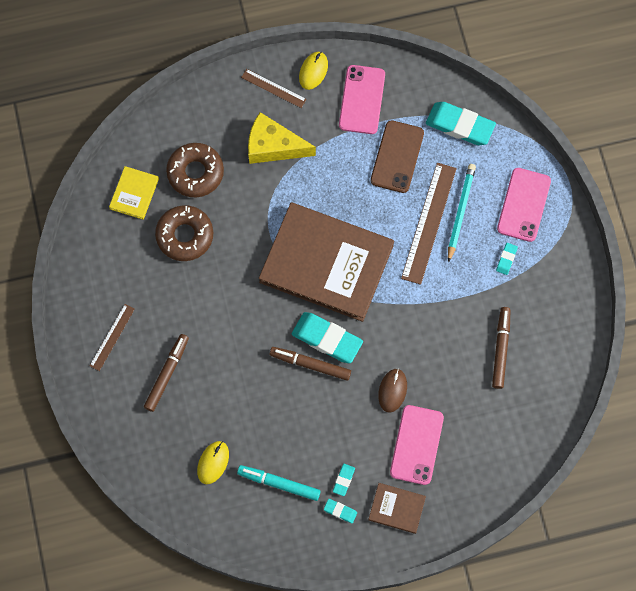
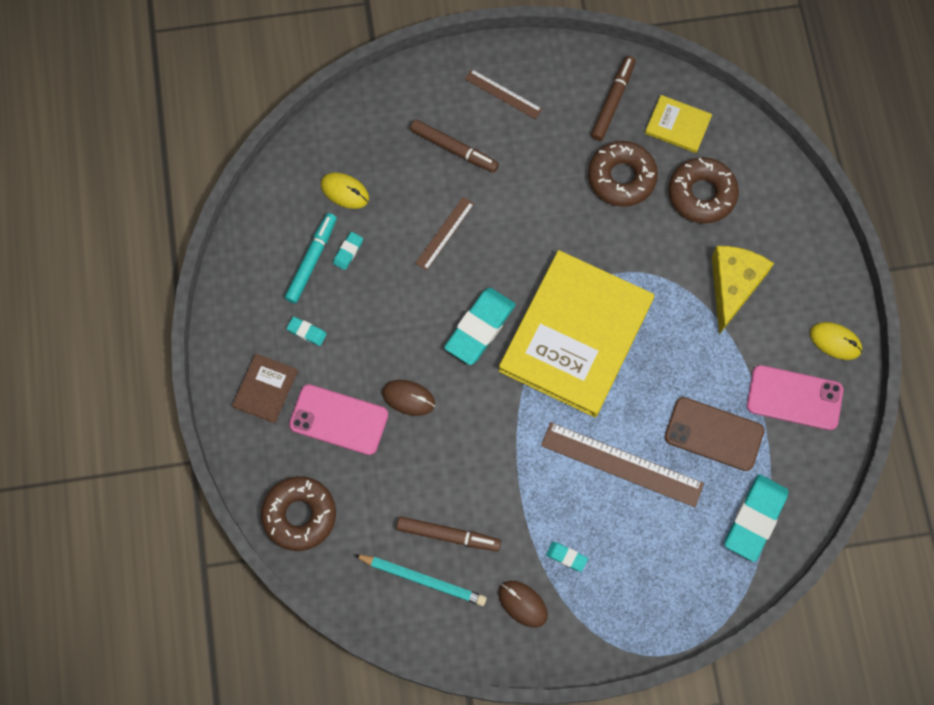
camera: 95 degrees right, 0 degrees up
(273, 88) = (812, 291): brown ruler -> brown ruler (444, 233)
(310, 364) = (450, 306): brown marker -> brown marker (612, 101)
(326, 263) = (576, 335): brown book -> yellow book
(340, 511) = (271, 325): turquoise eraser -> turquoise eraser (348, 252)
(460, 211) = (635, 506): turquoise pencil -> turquoise pencil (423, 579)
(499, 467) = (299, 515): none -> brown donut
(524, 205) = (640, 589): pink phone -> none
(546, 289) = (522, 604): none -> brown mouse

